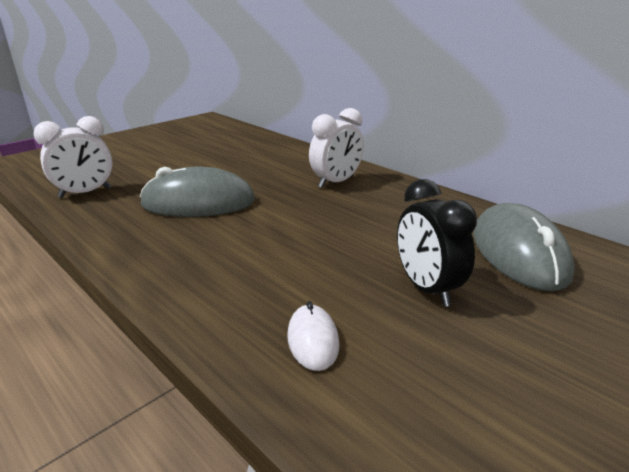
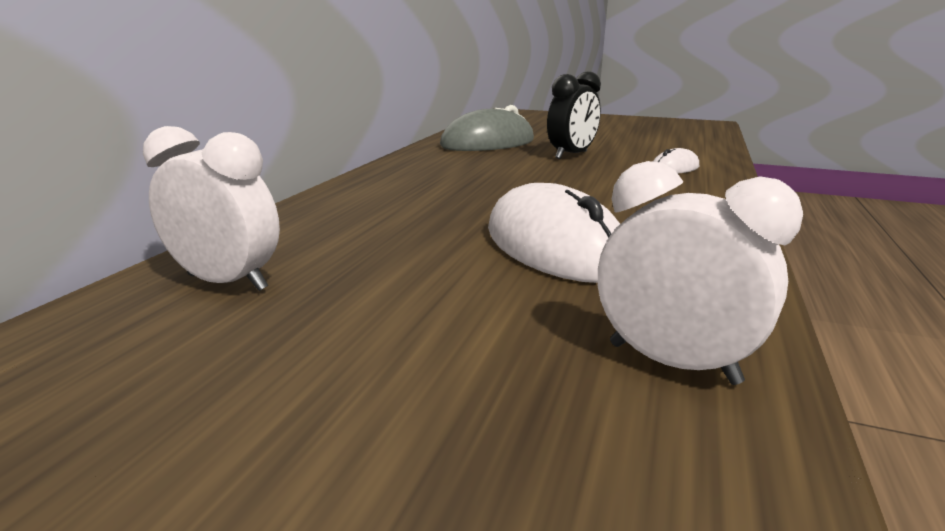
camera: 115 degrees left, 5 degrees down
(198, 203) = (554, 246): grey mouse -> white mouse
(336, 182) = (397, 195): white clock -> white clock (227, 282)

